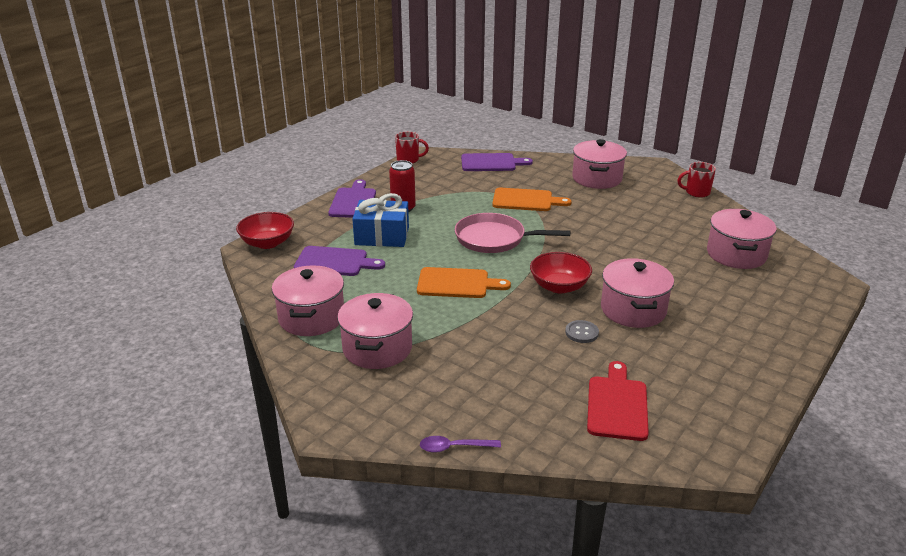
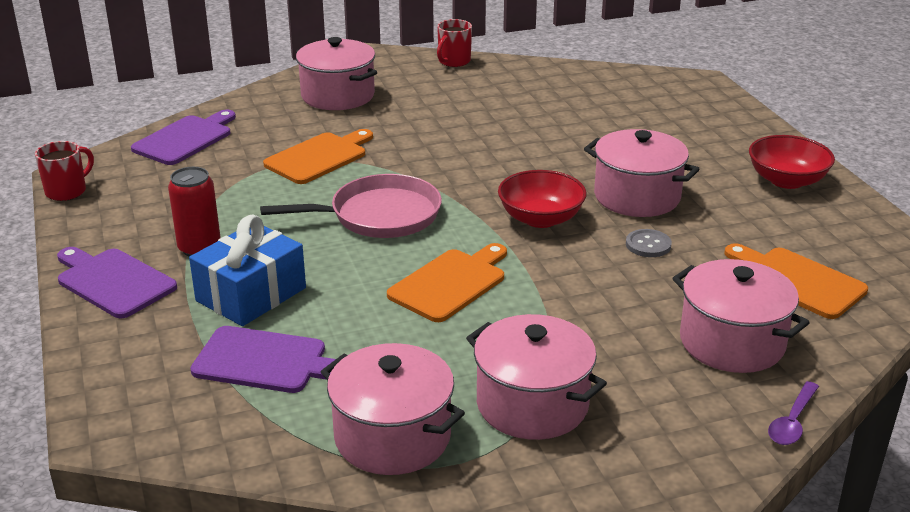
camera: 55 degrees left, 0 degrees up
(267, 243) = (115, 407): red bowl -> red bowl (786, 180)
(334, 262) = (266, 361): purple cutting board -> purple cutting board turned 60 degrees clockwise
(494, 239) = (379, 215): pink pan -> pink pan turned 150 degrees counterclockwise
(617, 405) = (797, 281): red cutting board -> orange cutting board
(736, 254) = (599, 99): pink pot -> pink pot (732, 342)

